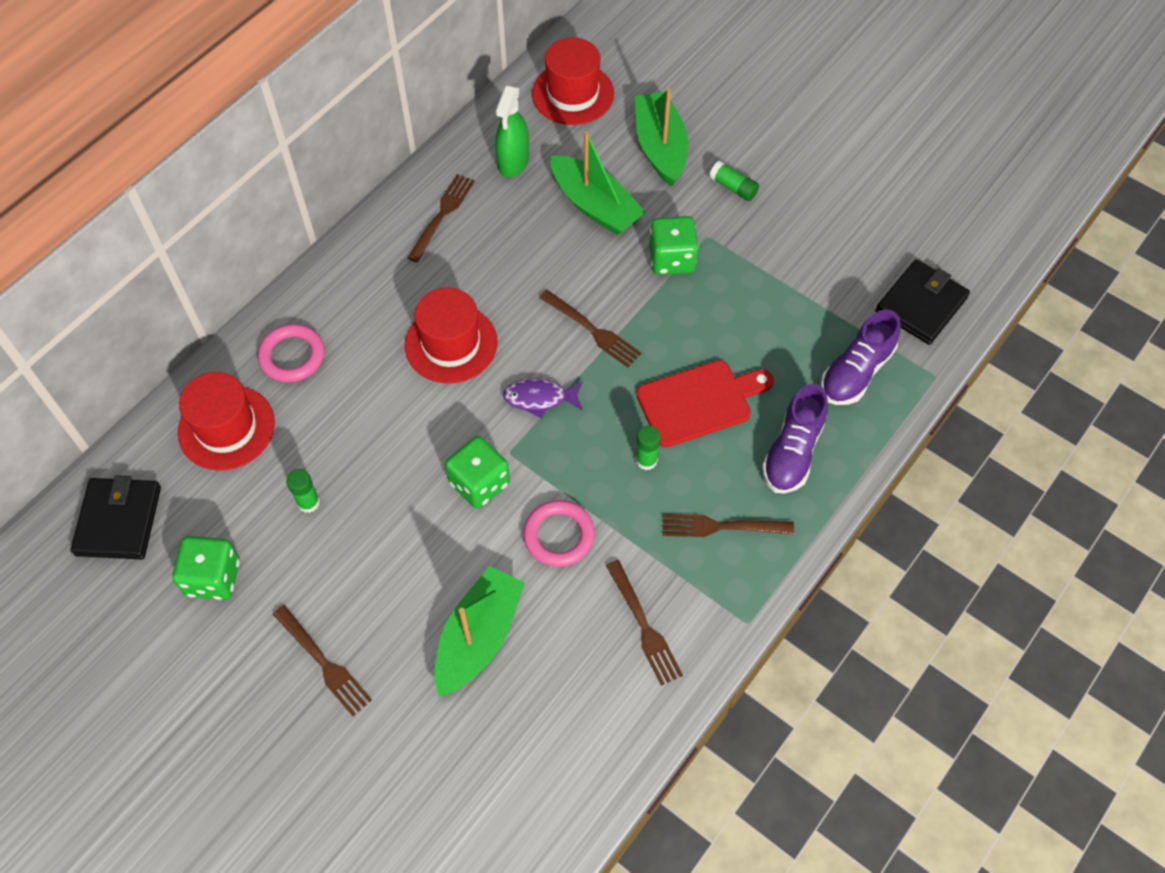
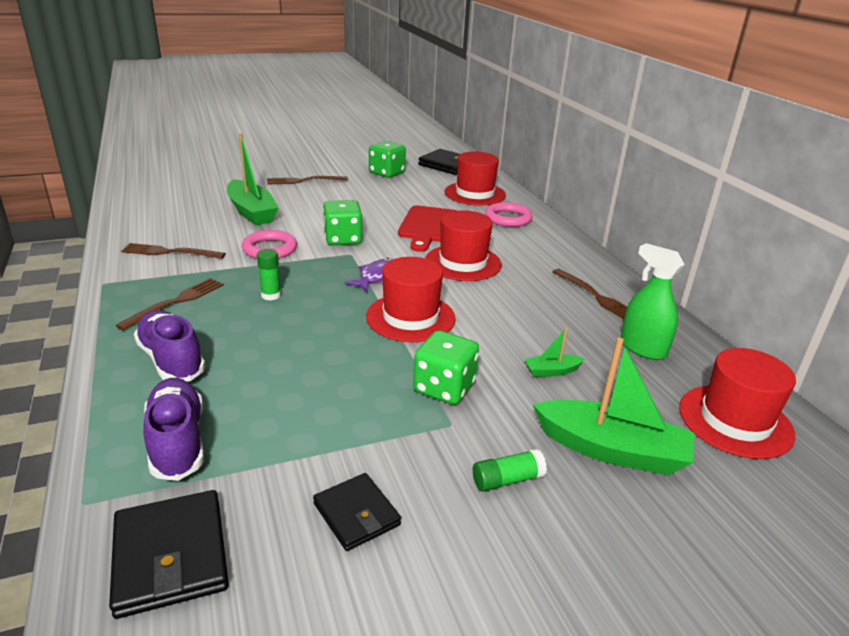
camera: 120 degrees right, 30 degrees down
(308, 502) = (399, 198): green glue stick -> none
(593, 330) = (410, 317): brown fork -> red hat
(595, 205) = (551, 371): green boat -> green boat, size x0.46
(699, 402) = (282, 336): red cutting board -> red cutting board (429, 226)
(822, 243) = (356, 514): none -> black wallet

